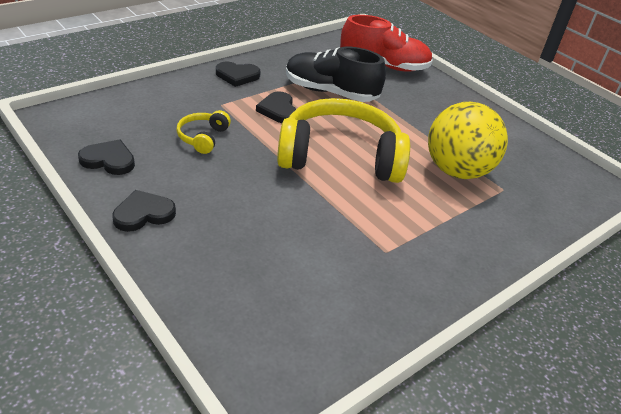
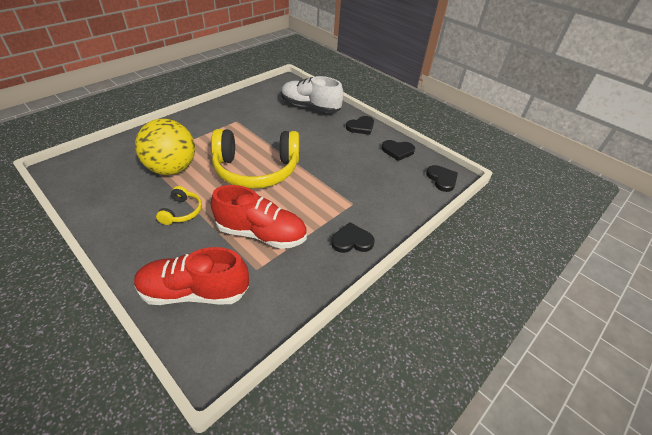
camera: 175 degrees right, 5 degrees up
(203, 137) = (352, 172): yellow headphones -> yellow headphones (182, 211)
(230, 278) = (310, 107): none -> white shoe
(278, 110) = (306, 204): black heart -> black heart (442, 179)
(330, 92) = (261, 234): black shoe -> red shoe

